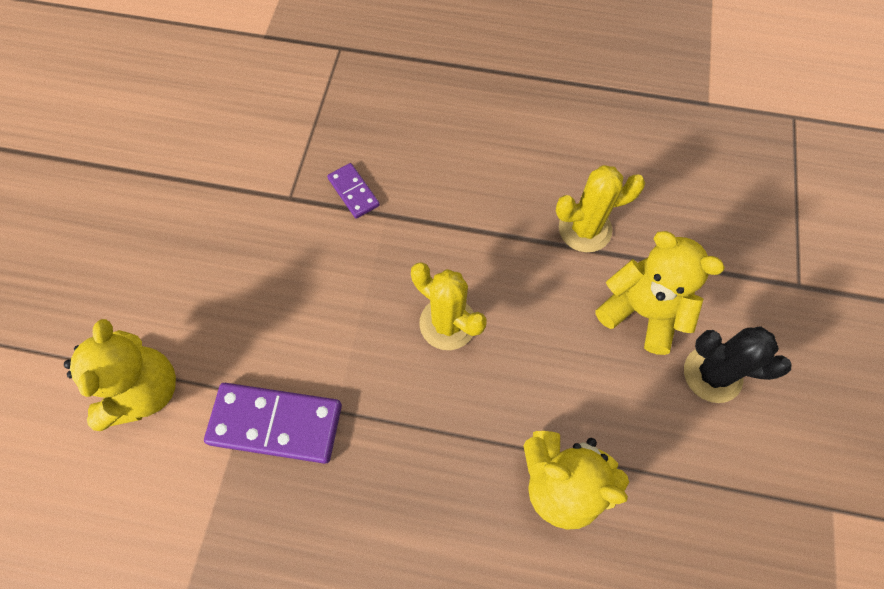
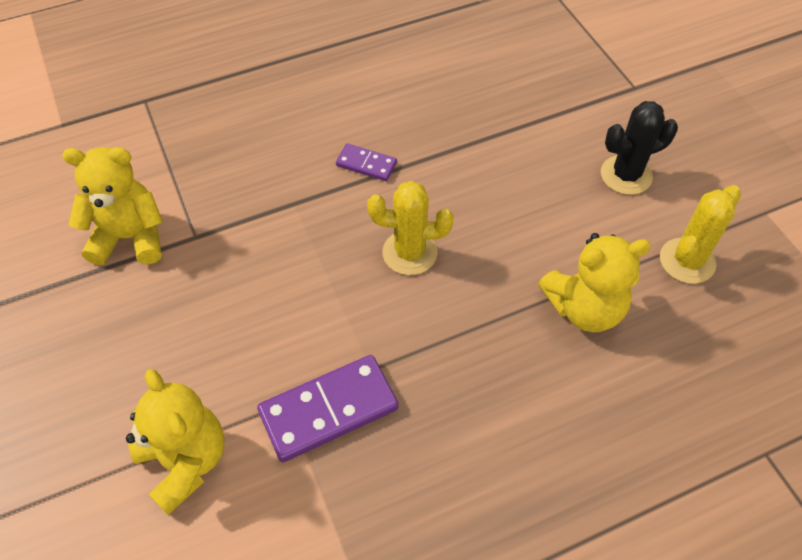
camera: 35 degrees left, 10 degrees down
(353, 192) = (250, 202): purple domino -> purple domino (366, 164)
(584, 229) = (460, 130): yellow cactus -> yellow cactus (687, 261)
(642, 311) = (546, 162): yellow teddy bear -> yellow teddy bear (130, 237)

